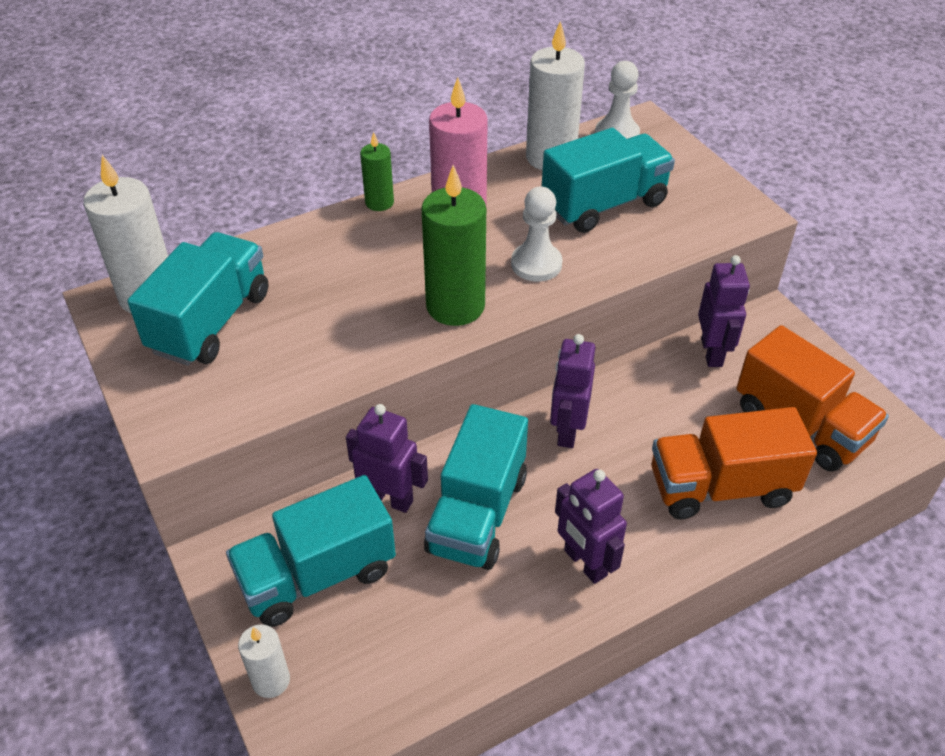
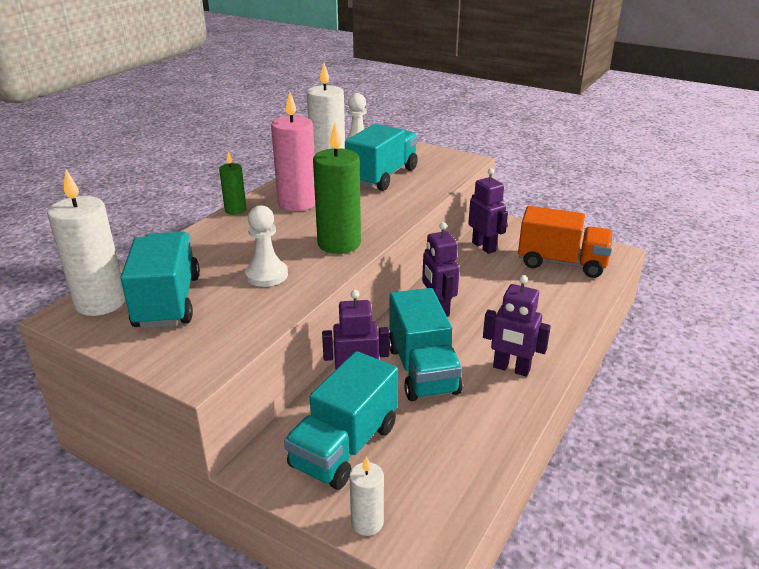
camera: 30 degrees left, 15 degrees down
(536, 264) = (370, 211): white pawn -> white pawn (266, 275)
(720, 487) = (549, 304): orange truck -> none

